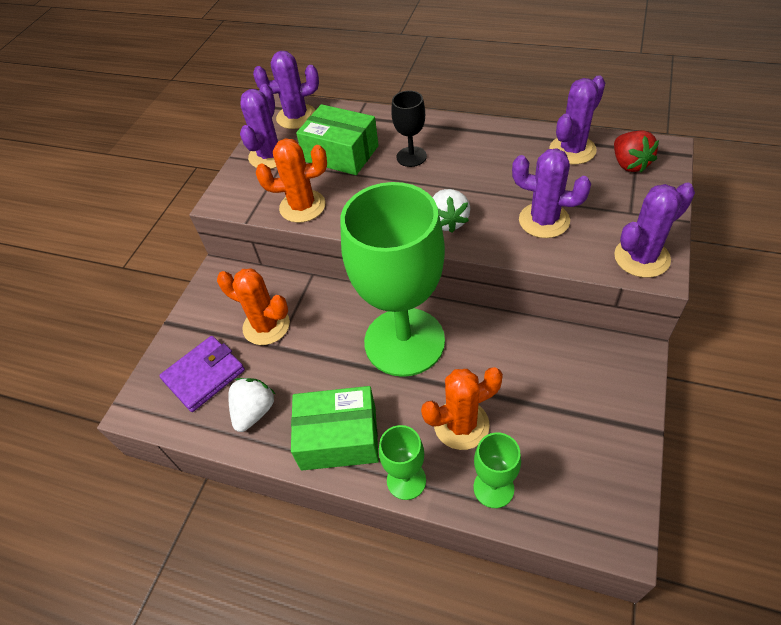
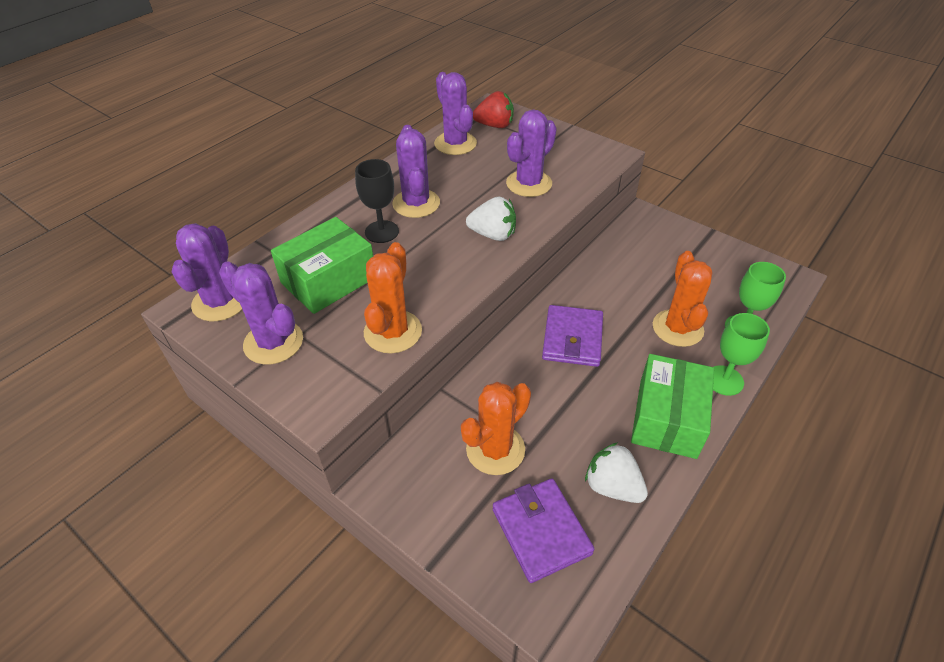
camera: 75 degrees left, 5 degrees down
(404, 341) = (572, 339): green goblet -> purple wallet
(641, 258) = (597, 155): purple cactus -> purple cactus (416, 203)

